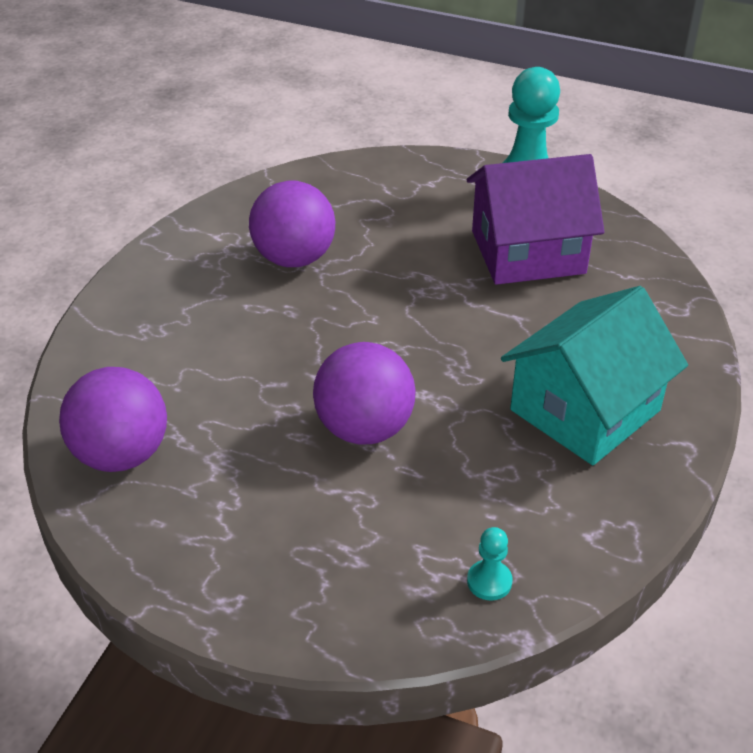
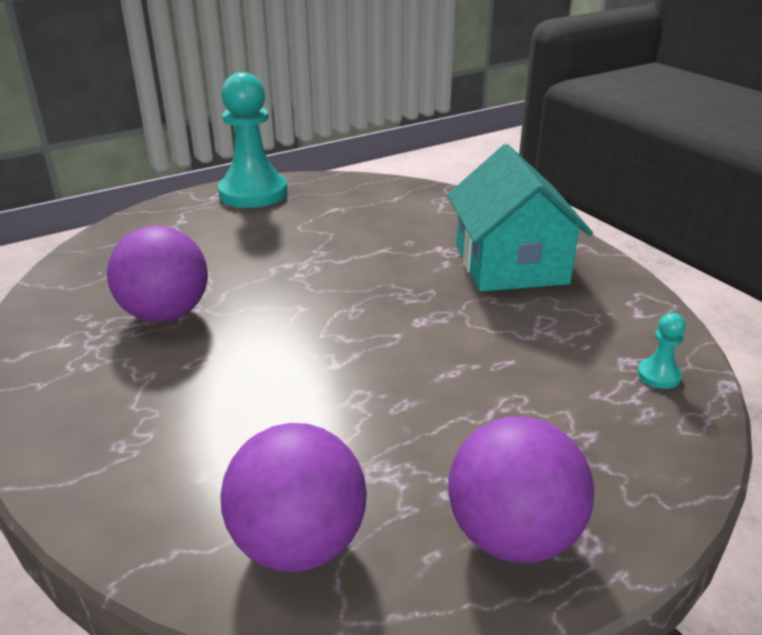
camera: 55 degrees left, 10 degrees down
(364, 428) = (430, 365): purple ball -> purple ball (512, 536)
(528, 252) = (320, 218): purple house -> none

